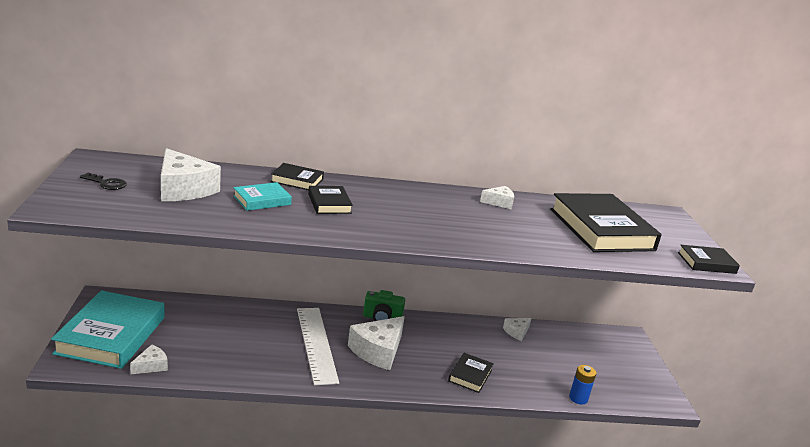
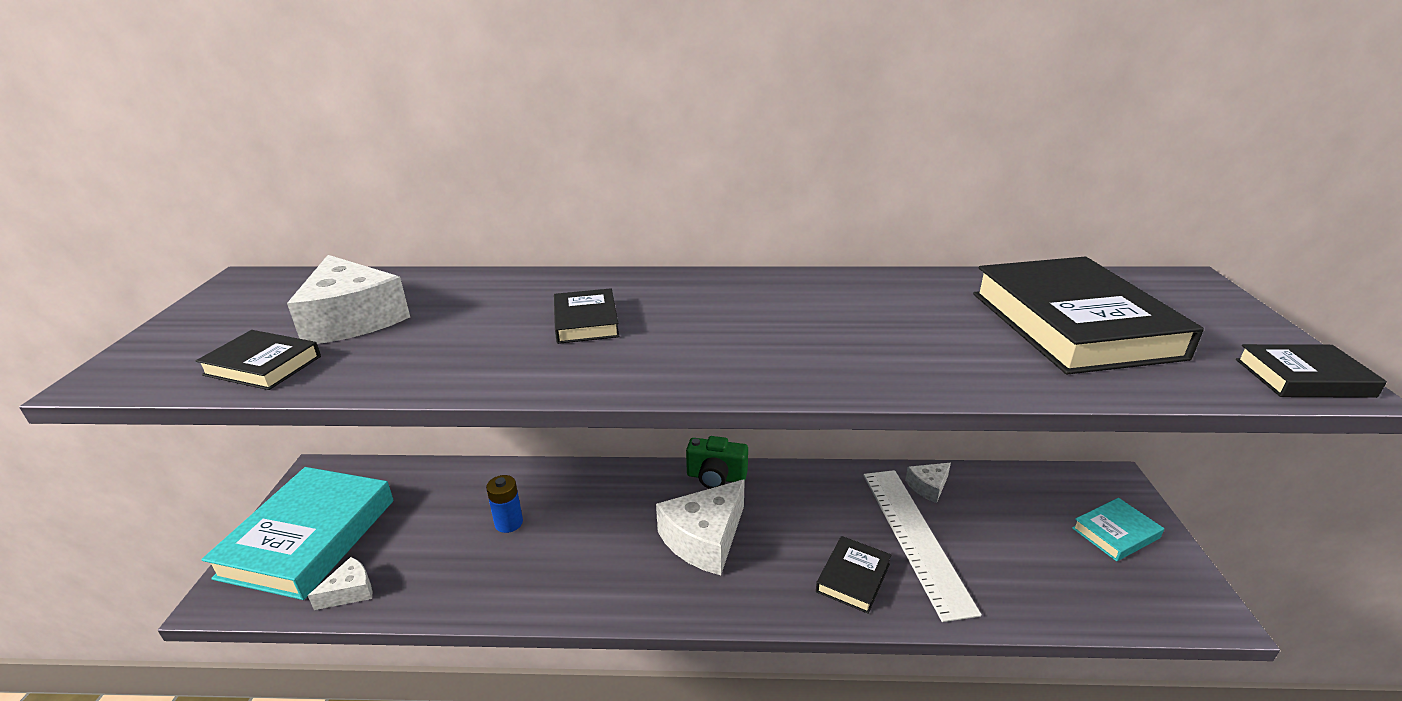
camera: 10 degrees right, 5 degrees up
(107, 183) = (233, 321): black key -> none
(262, 200) = (473, 327): turquoise book -> turquoise book (1115, 533)
(297, 180) = (546, 285): black book -> black book (263, 365)
(316, 344) = (609, 532): white ruler -> white ruler (915, 538)
(499, 202) = (882, 290): white cheese -> none
(578, 398) = (1044, 615): blue battery -> blue battery (509, 523)

